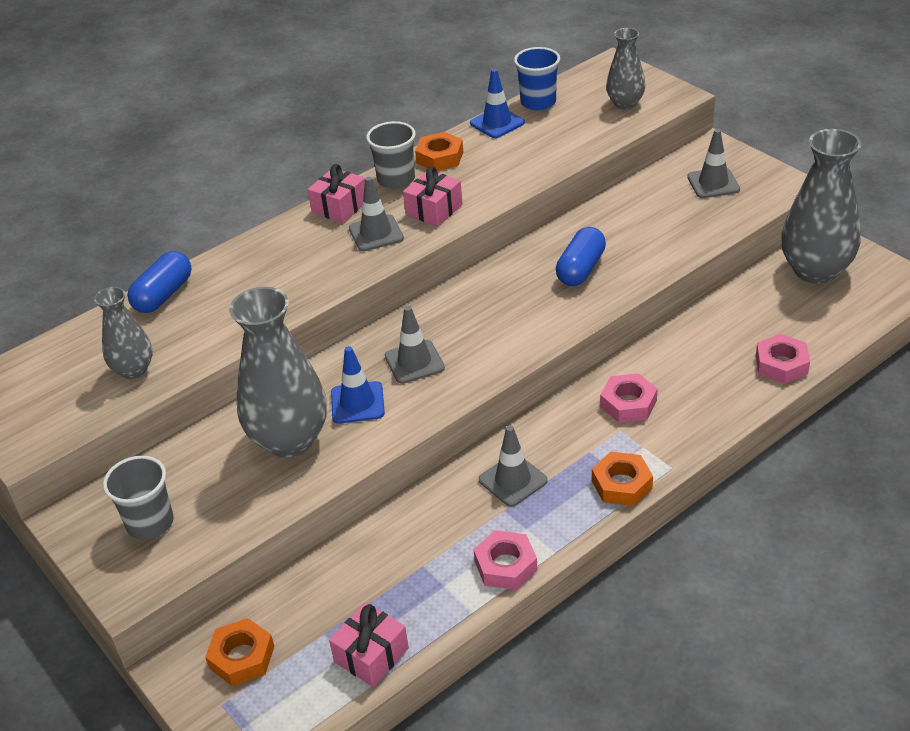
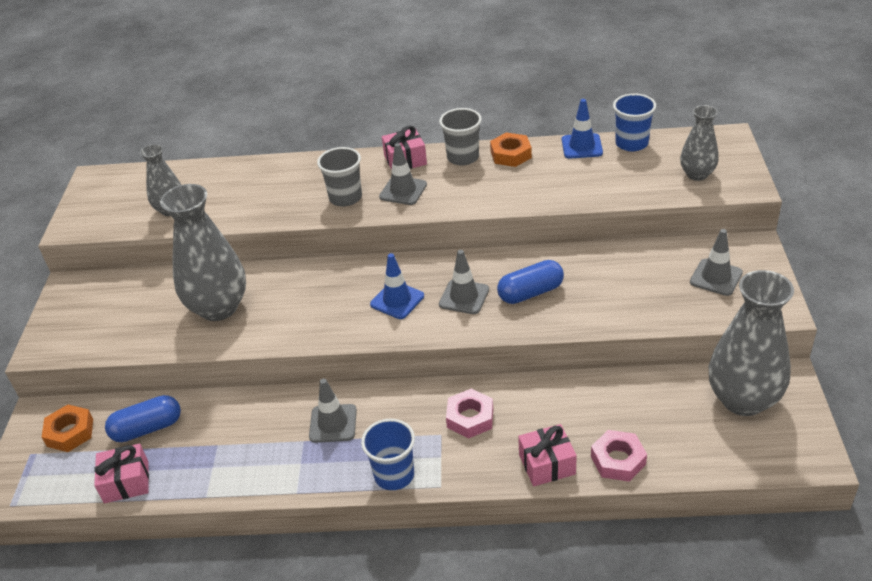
camera: 40 degrees right, 0 degrees up
(150, 523) = (96, 314): grey cup -> grey cup (345, 198)
(163, 295) = (241, 169): blue capsule -> blue capsule (147, 428)
(357, 403) = (281, 306): blue traffic cone -> blue traffic cone (397, 300)
(414, 362) = (345, 298): grey traffic cone -> grey traffic cone (464, 297)
(434, 210) = (459, 192): pink gift -> pink gift (547, 464)
(505, 565) = (260, 480): pink nut -> none
(621, 484) = (394, 475): orange nut -> blue cup

